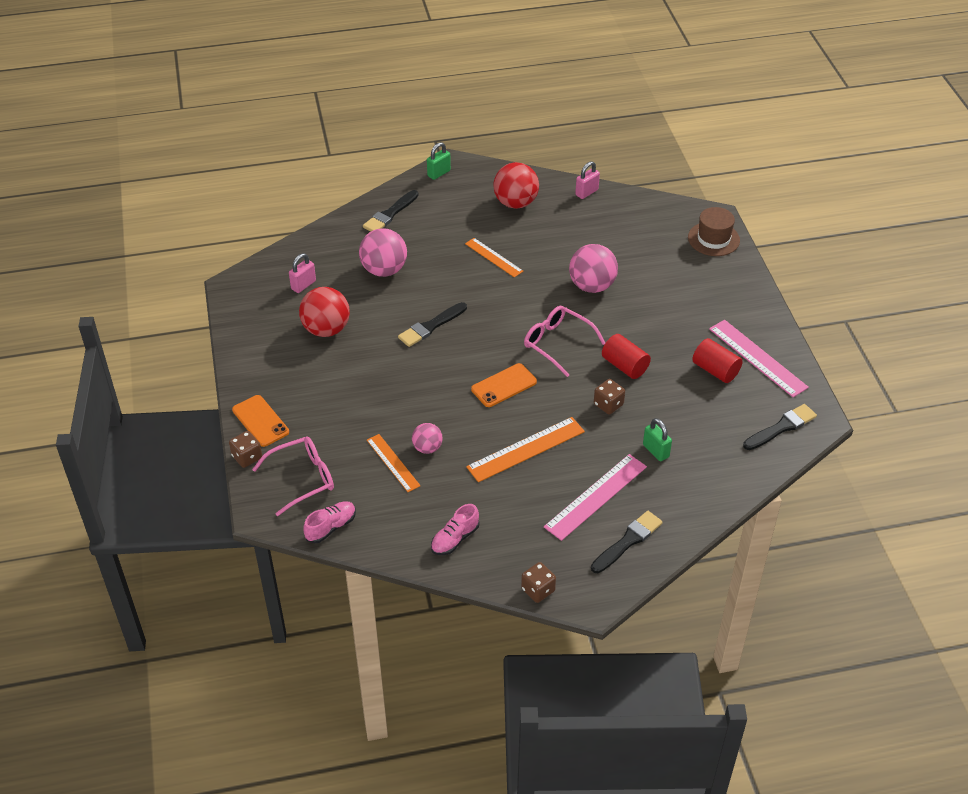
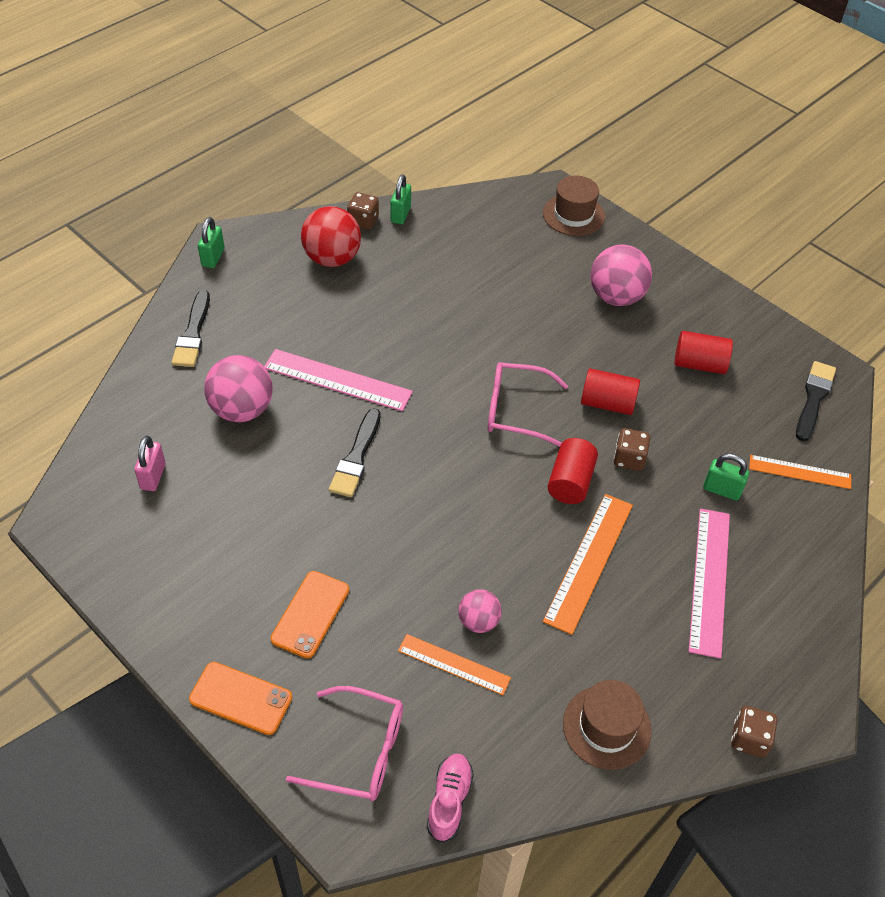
camera: 35 degrees left, 5 degrees up
(247, 457) = (262, 762): brown dice -> brown dice (363, 221)
(302, 479) = (360, 751): pink glasses -> pink glasses turned 75 degrees clockwise
(326, 329) = (229, 523): red ball -> none
(455, 539) = (606, 727): pink shoe -> brown hat
(494, 257) = (360, 336): orange ruler -> orange ruler (799, 472)
(504, 386) = (500, 492): orange phone -> orange phone (310, 614)
(555, 400) = (570, 482): none -> red cylinder
(586, 192) = (400, 214): pink padlock -> green padlock
(592, 286) = (496, 323): pink ball -> pink ball (616, 297)
(628, 541) = (786, 618): black brush -> none
(757, 358) = (726, 330): pink ruler -> pink ruler (337, 380)

